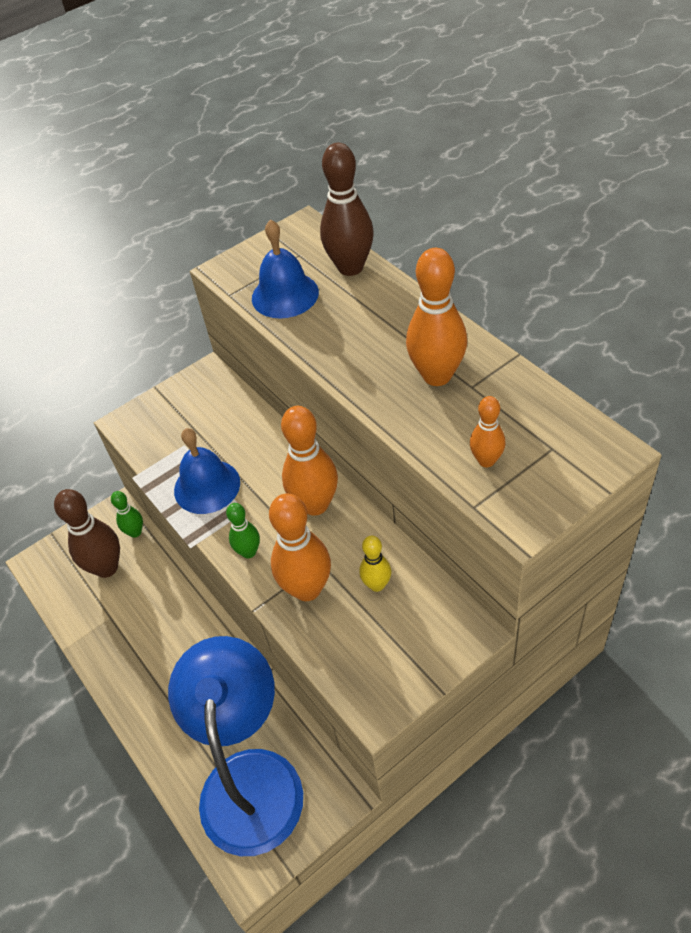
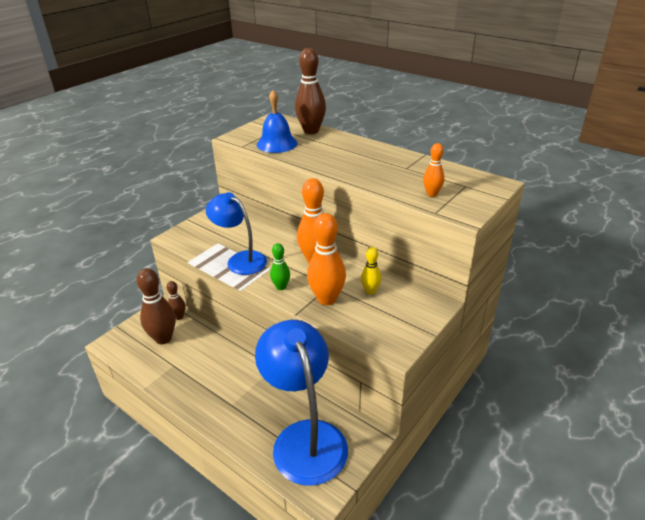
camera: 20 degrees left, 15 degrees down
(135, 532) = (179, 317): green bowling pin -> brown bowling pin
(207, 486) = (240, 260): blue bell -> blue lamp
(437, 375) = (384, 165): orange bowling pin -> none

